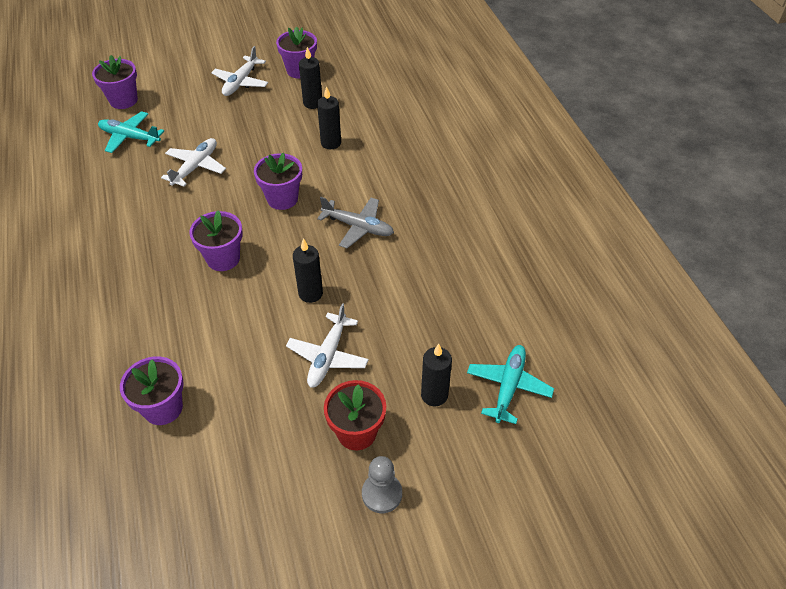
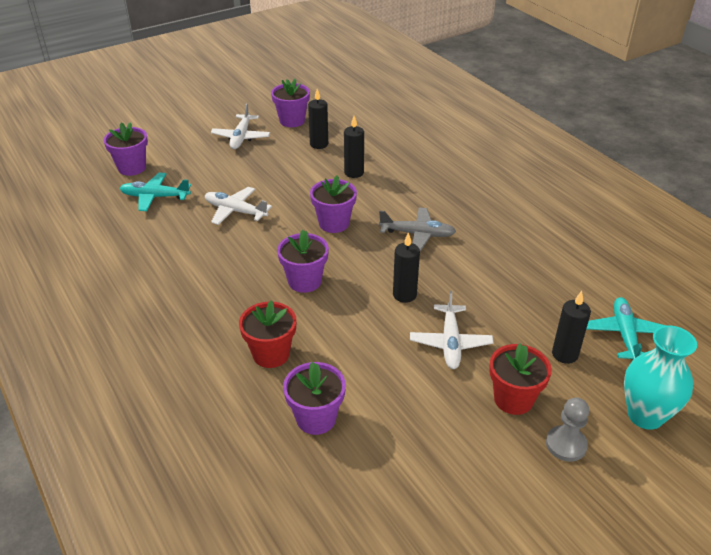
camera: 15 degrees left, 10 degrees down
(155, 331) = (271, 354): none -> red flower pot
(196, 167) = (235, 211): white plane -> white plane turned 75 degrees counterclockwise
(479, 482) = (645, 415): none -> turquoise vase

